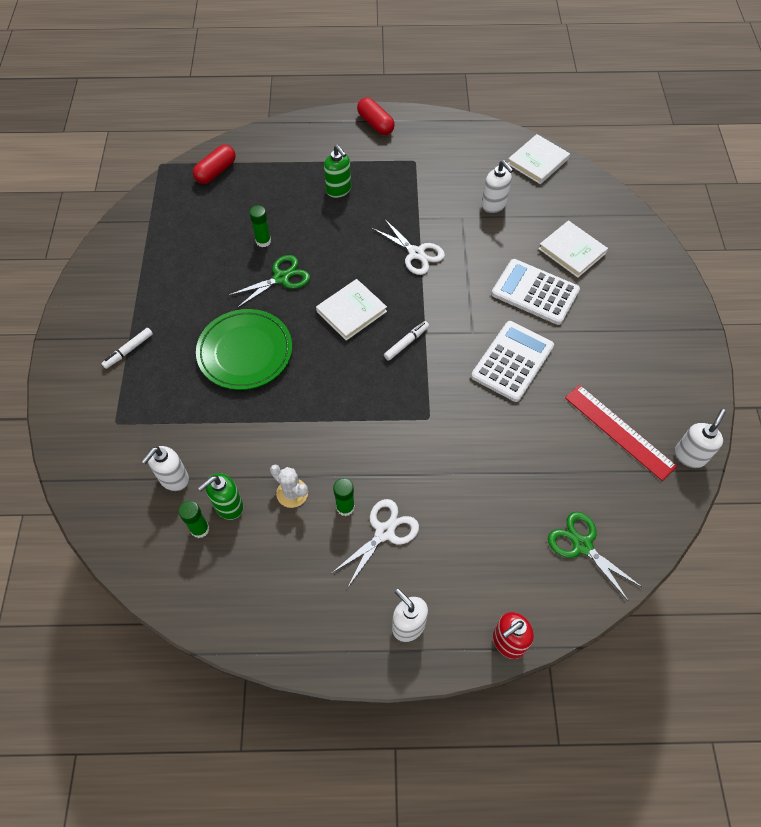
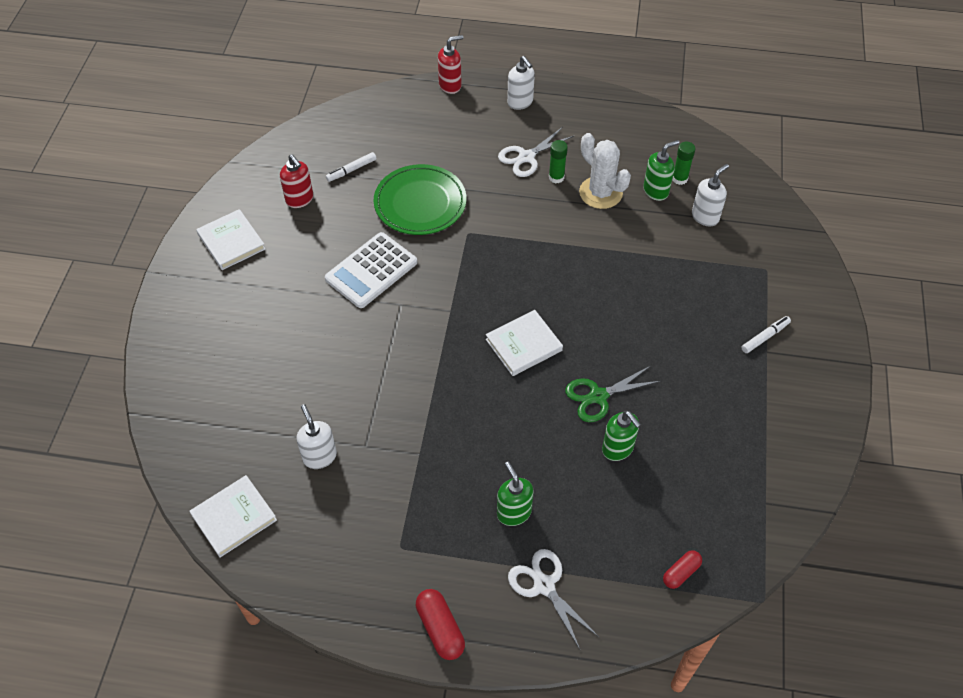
camera: 170 degrees left, 5 degrees down
(216, 172) = (681, 572): red capsule -> red capsule, size x0.66
(245, 352) = (641, 318): green plate -> green plate (420, 203)
(263, 241) = (618, 449): green glue stick -> green soap dispenser
(292, 493) = (600, 193): white cactus -> white cactus, size x1.58
(406, 343) = (472, 303): white marker -> white marker (351, 170)
(416, 253) = (435, 404): white scissors -> white scissors (544, 585)
(535, 292) = (318, 337): white calculator -> none
(572, 251) = (254, 379): white book -> white book (231, 242)
(581, 545) = (372, 129): green scissors -> none
(619, 431) = (300, 199): red ruler -> red soap dispenser
(689, 455) = (250, 174): white soap dispenser -> none

